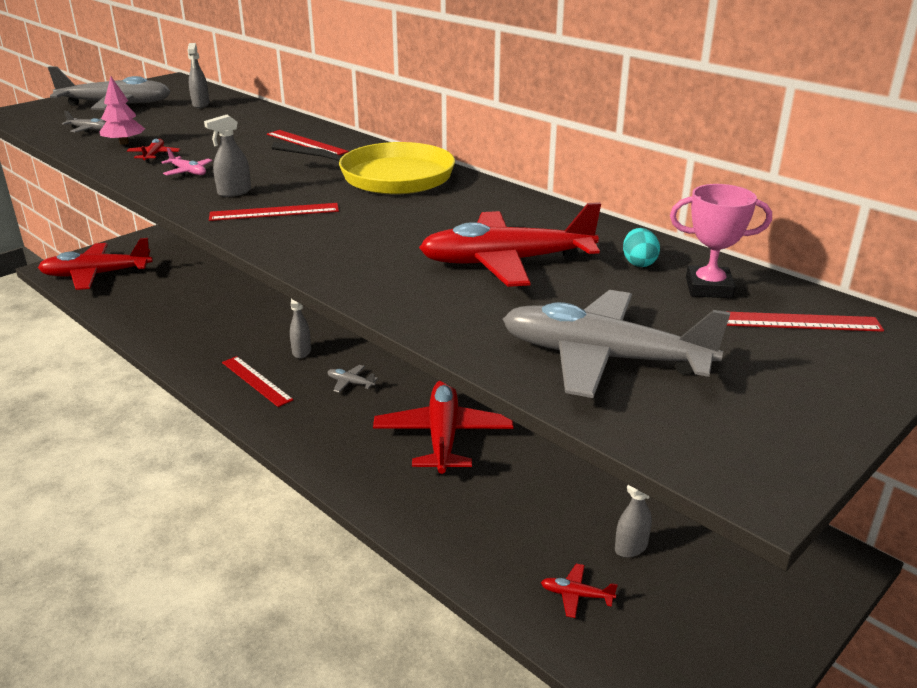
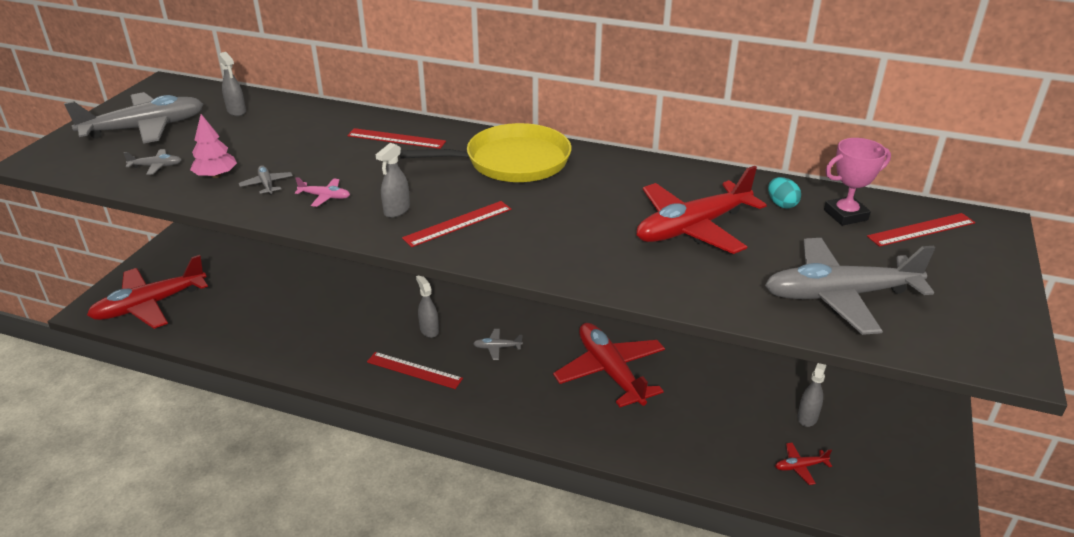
camera: 25 degrees left, 5 degrees up
(154, 155) = (267, 184): red plane -> grey plane

